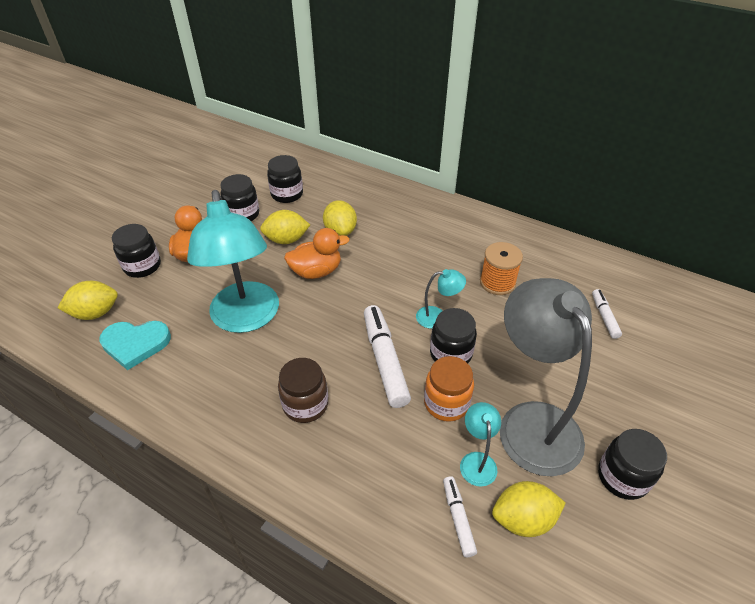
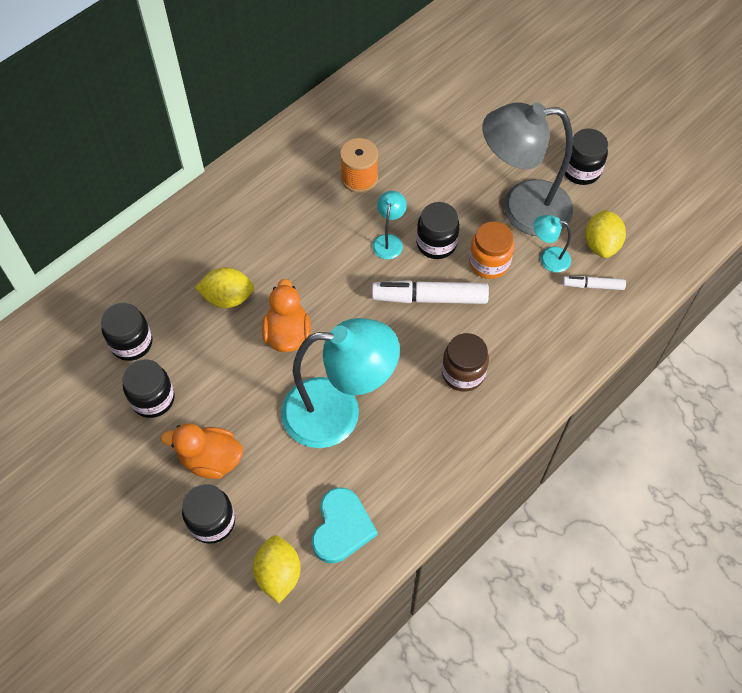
camera: 75 degrees left, 15 degrees up
(286, 240) = (222, 356): yellow lemon -> none
(604, 317) = (428, 114): white marker -> none

